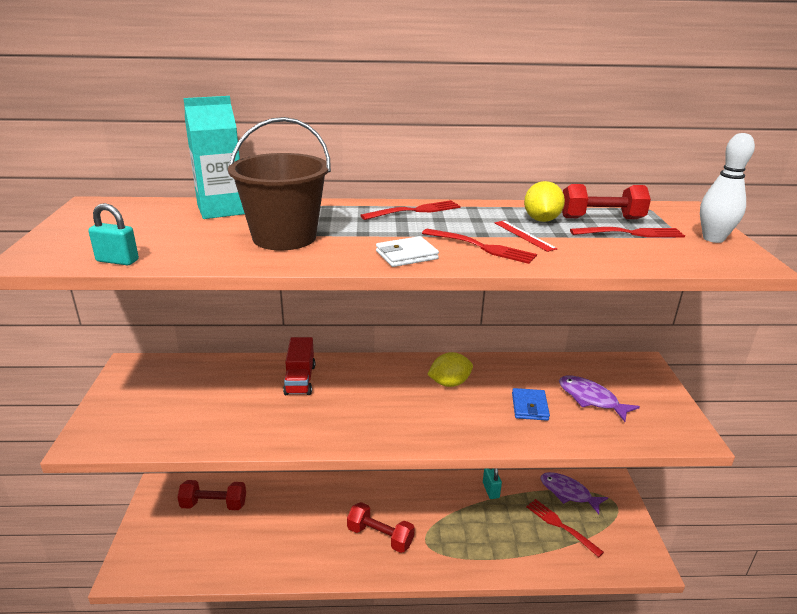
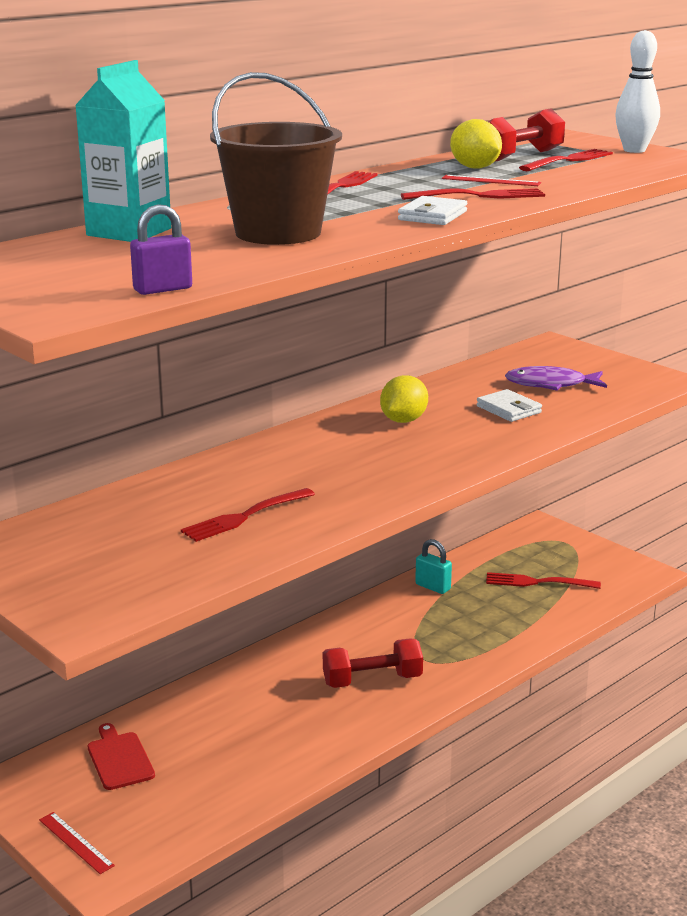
camera: 40 degrees left, 5 degrees down
(117, 261) = (163, 289): turquoise padlock -> purple padlock
(139, 542) = (76, 842): none -> red ruler
(214, 504) = (119, 759): red dumbbell -> red cutting board
(260, 411) = (246, 516): none -> red fork
(300, 379) = (236, 477): red truck -> none
(529, 407) = (508, 409): blue wallet -> white wallet
(568, 493) = (510, 553): purple fish -> none

